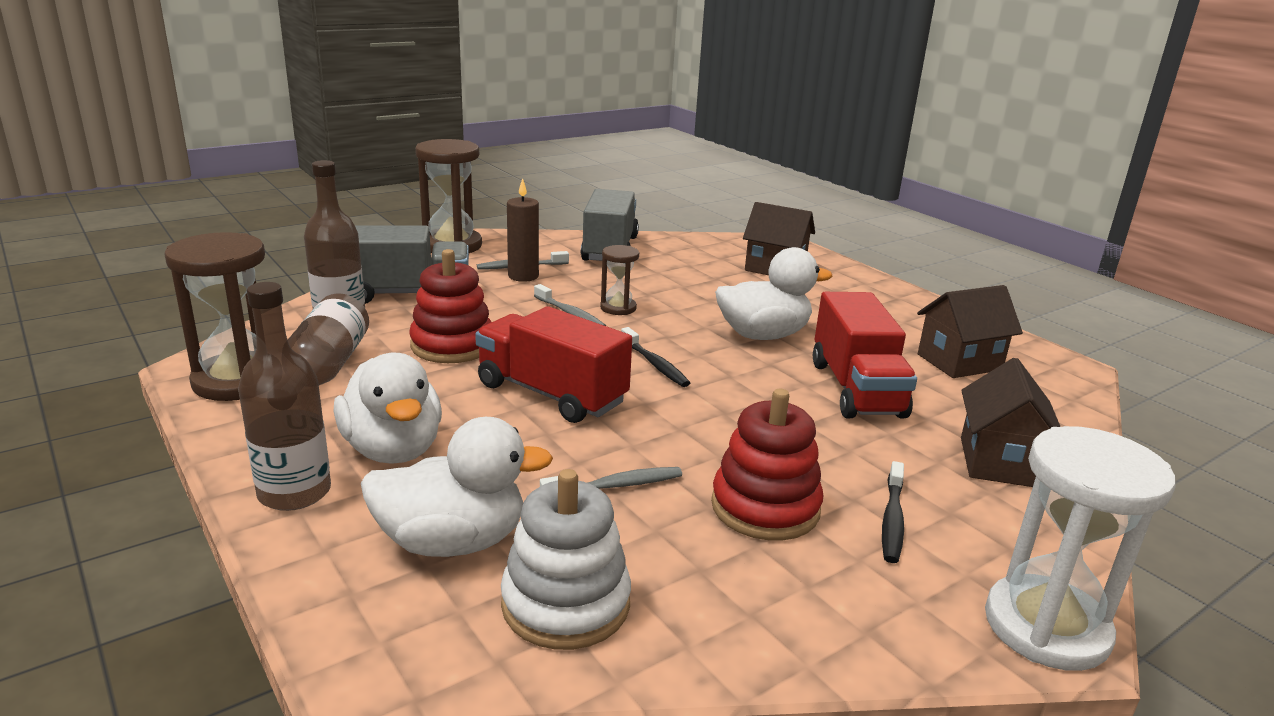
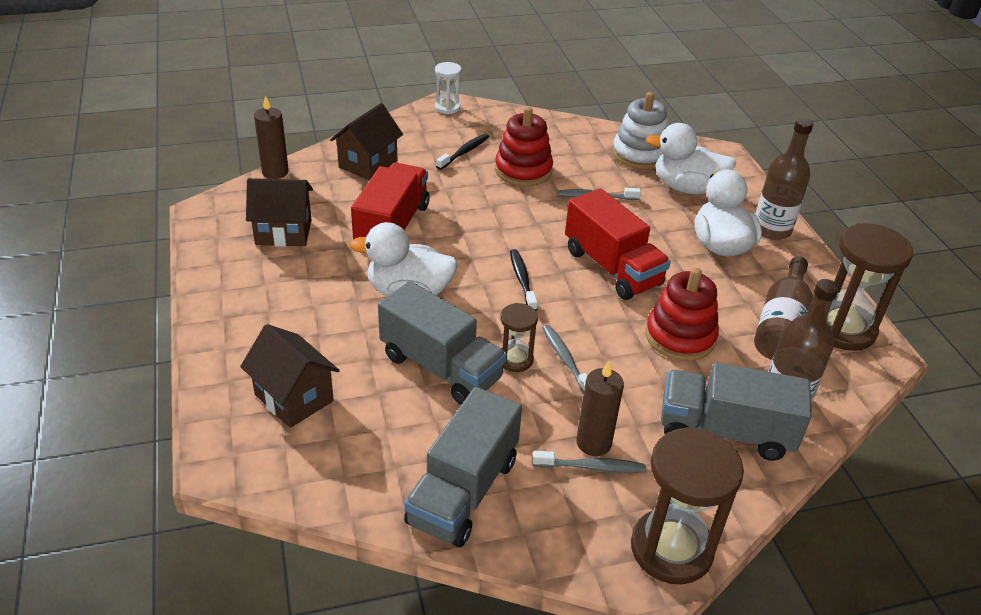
camera: 160 degrees left, 15 degrees up
(680, 295) = (441, 367): none -> grey truck
(1046, 627) = (447, 107): white hourglass -> white hourglass, size x0.53
(1087, 423) = (275, 172): none -> brown candle

